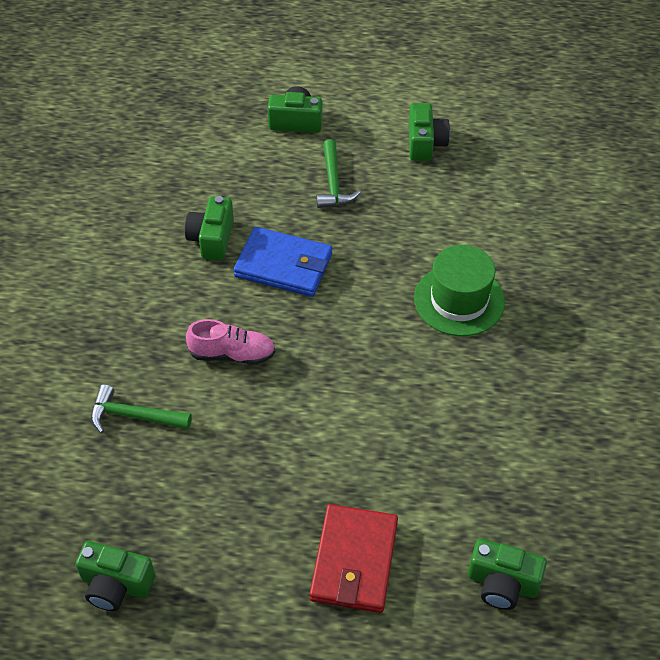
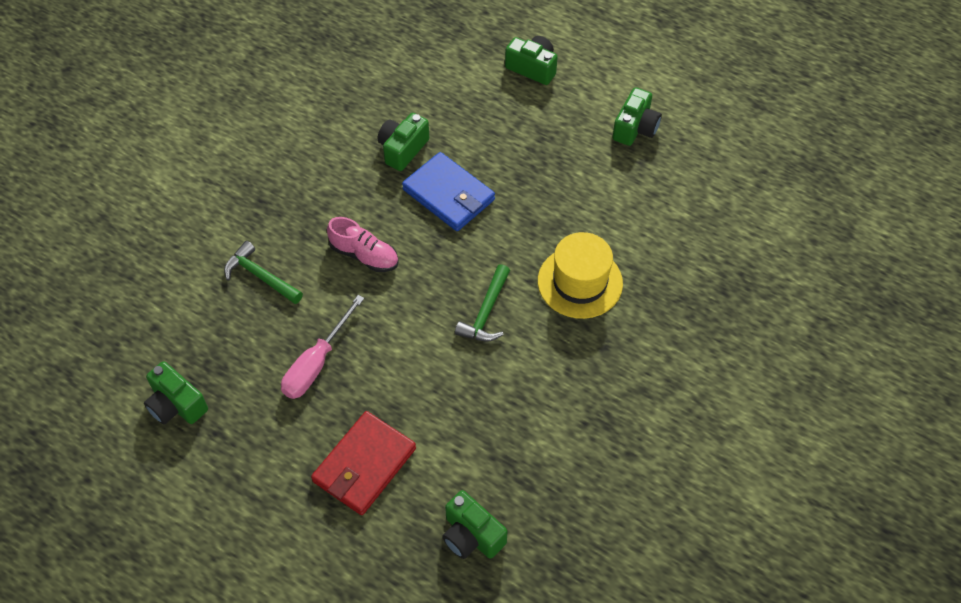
camera: 25 degrees right, 5 degrees up
(244, 479) = (316, 363): none -> pink screwdriver
(333, 183) = (532, 136): green hammer -> green hammer (486, 313)
(459, 300) = (580, 282): green hat -> yellow hat

